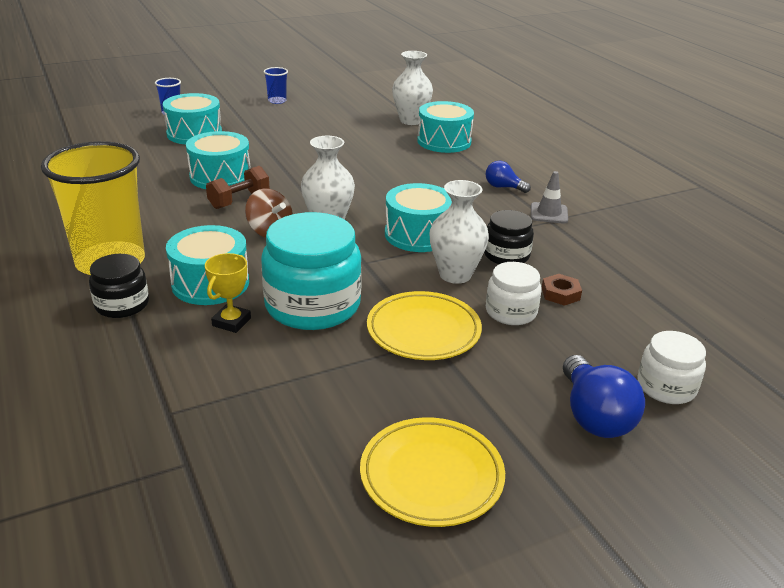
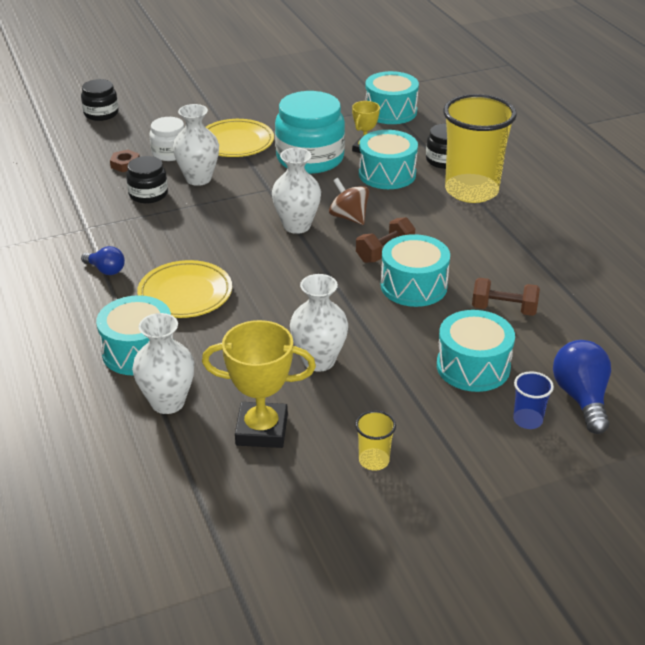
camera: 175 degrees left, 5 degrees up
(148, 162) = (504, 309): none -> brown dumbbell
(277, 101) = (374, 460): blue cup -> yellow cup
(308, 137) = (319, 361): none -> white vase
(346, 111) = (262, 430): none -> yellow trophy
(418, 234) = (216, 214): turquoise drum -> turquoise drum (390, 111)
(431, 476) = (251, 84): yellow plate -> yellow plate (185, 294)
(549, 213) = (81, 236): grey traffic cone -> none
(594, 416) = (154, 103): blue light bulb -> blue light bulb (581, 398)
(666, 387) = (101, 113): white jar -> black jar

